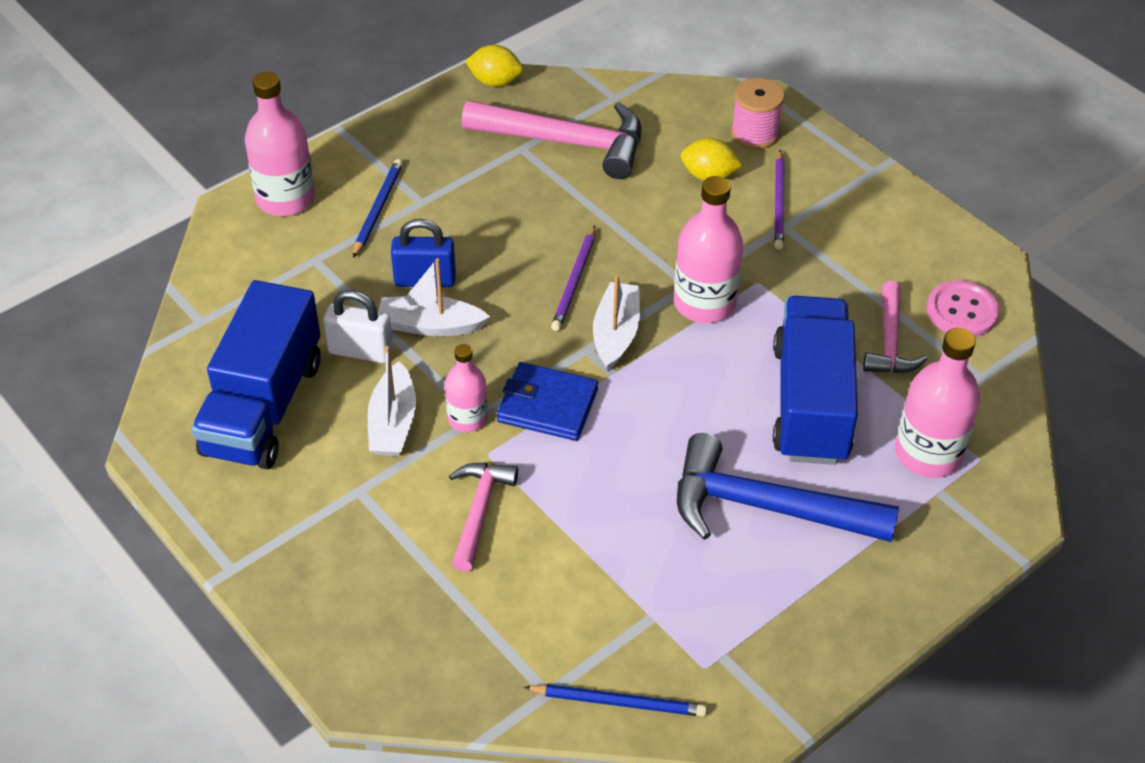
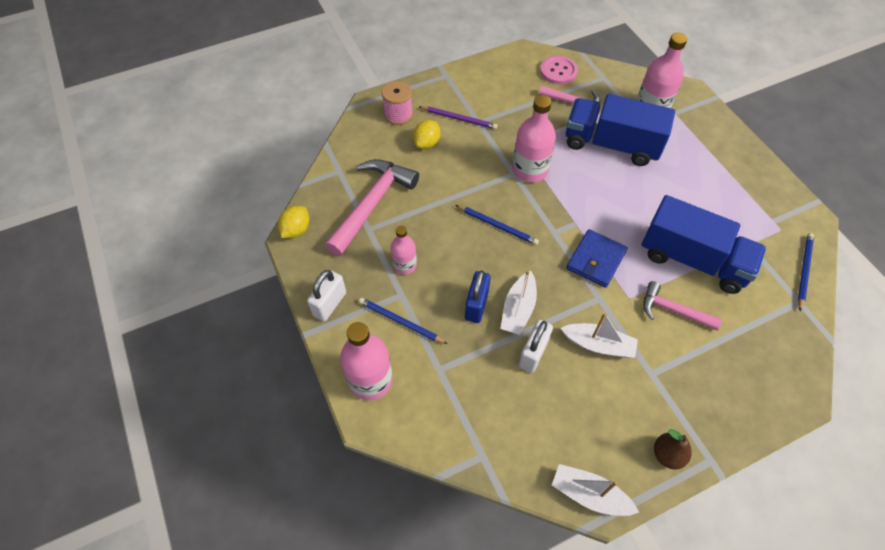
camera: 75 degrees left, 10 degrees up
(232, 516) = (667, 454): none -> brown pear
(263, 407) = (573, 422): blue truck -> blue truck (693, 260)
(387, 139) = (330, 304): none -> white padlock
(467, 418) = (600, 303): pink bottle -> pink bottle (404, 265)
(574, 281) = (497, 226): purple pencil -> blue pencil
(616, 333) = (545, 215): white boat -> white boat (589, 494)
(766, 507) = (679, 180): blue hammer -> none

